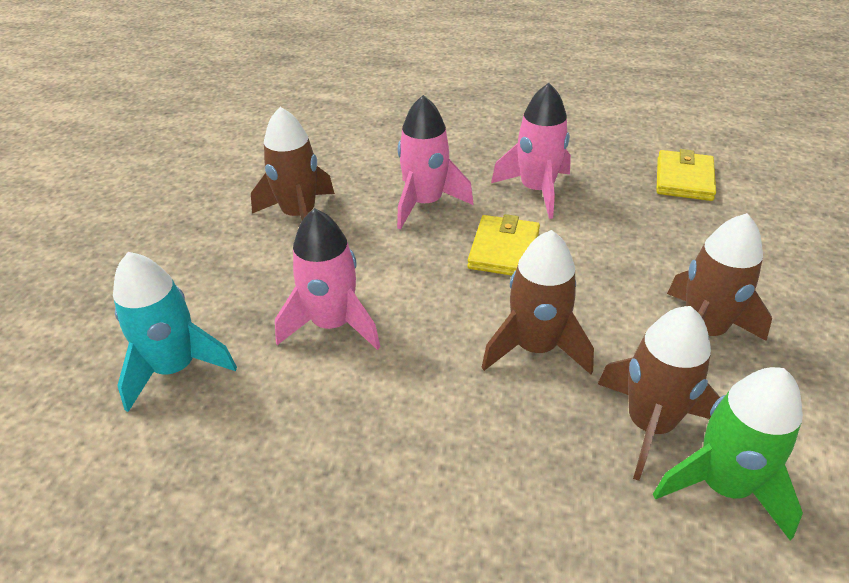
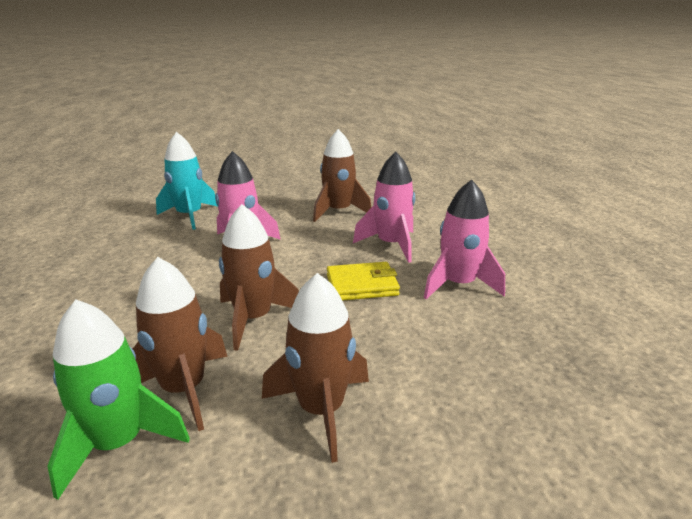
camera: 65 degrees right, 15 degrees down
(684, 179) = (584, 368): yellow wallet -> none

